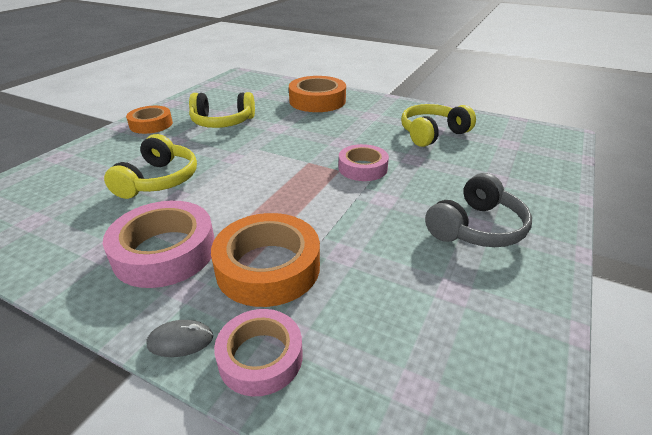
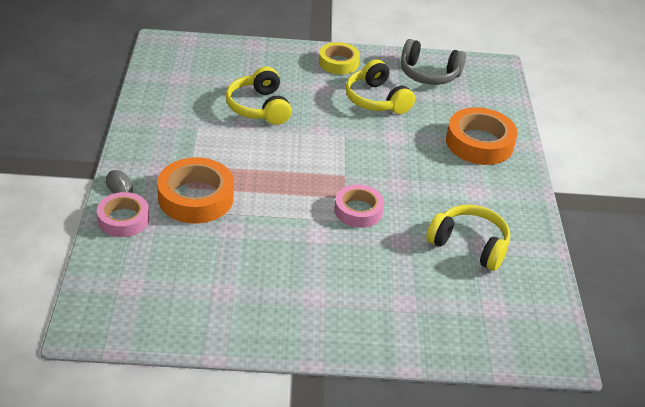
camera: 60 degrees right, 5 degrees up
(151, 124) = (338, 63): orange tape -> yellow tape
(159, 180) = (259, 107): yellow headphones -> yellow headphones turned 90 degrees clockwise
(165, 252) = (184, 147): pink tape -> none
(476, 228) = (309, 297): grey headphones -> grey headphones (429, 74)

